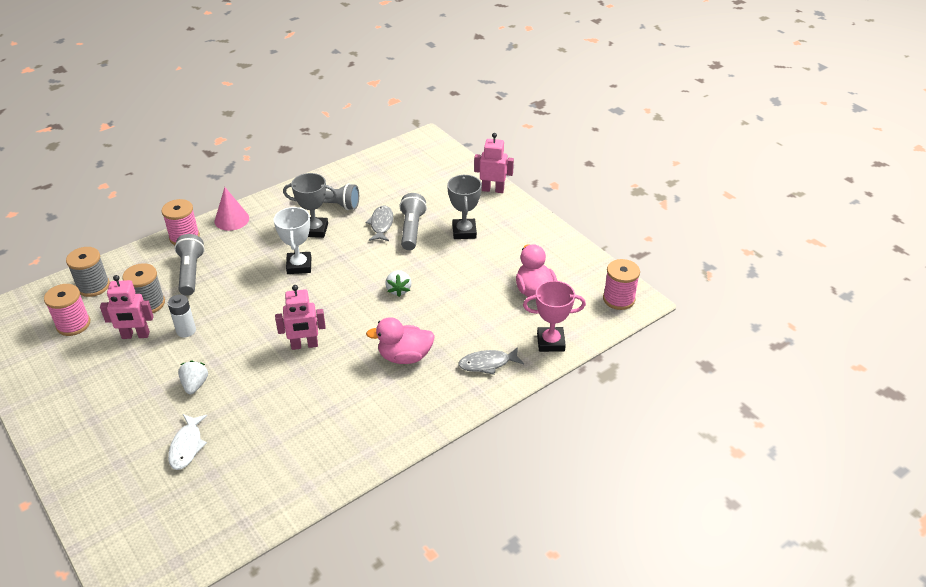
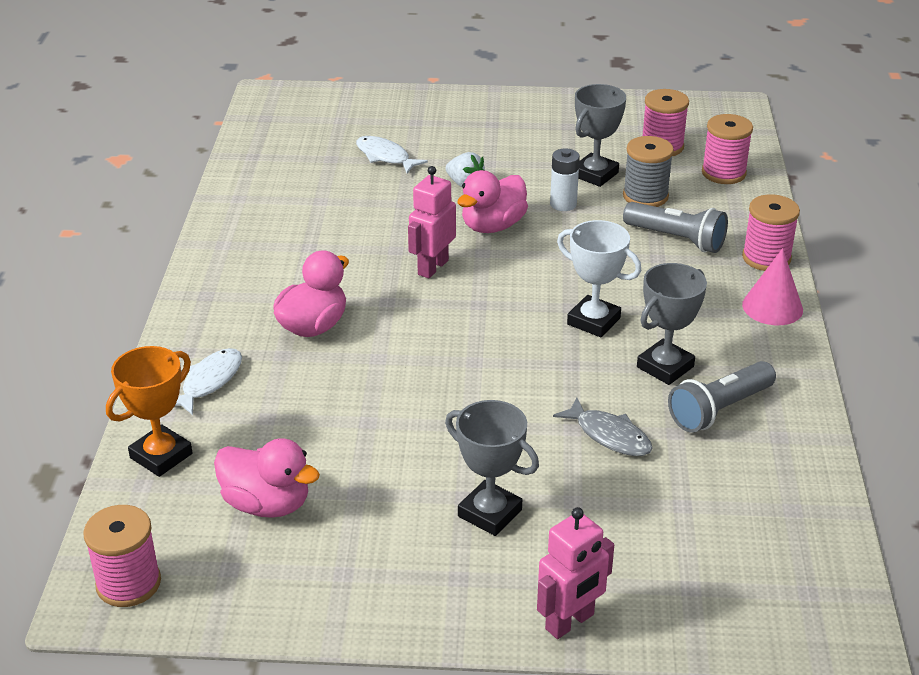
camera: 130 degrees right, 5 degrees down
(93, 286) = (723, 173): grey spool -> pink spool
(135, 335) = (595, 174): pink robot -> grey trophy
(237, 346) = (493, 226): none -> pink duck
(398, 290) = (437, 379): white strawberry -> none
(411, 229) = (560, 459): grey flashlight -> none
(487, 364) = (209, 381): grey fish -> white fish
(550, 342) = (161, 456): pink trophy -> orange trophy

